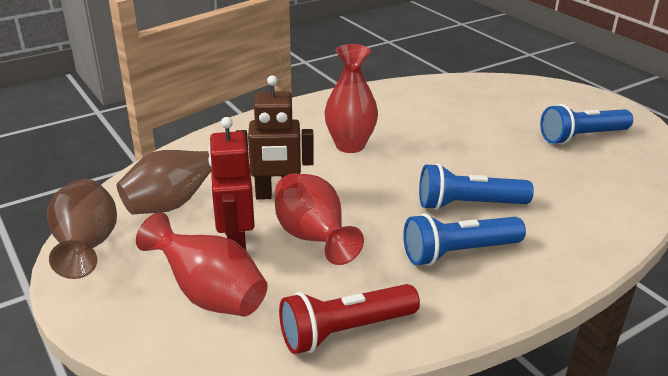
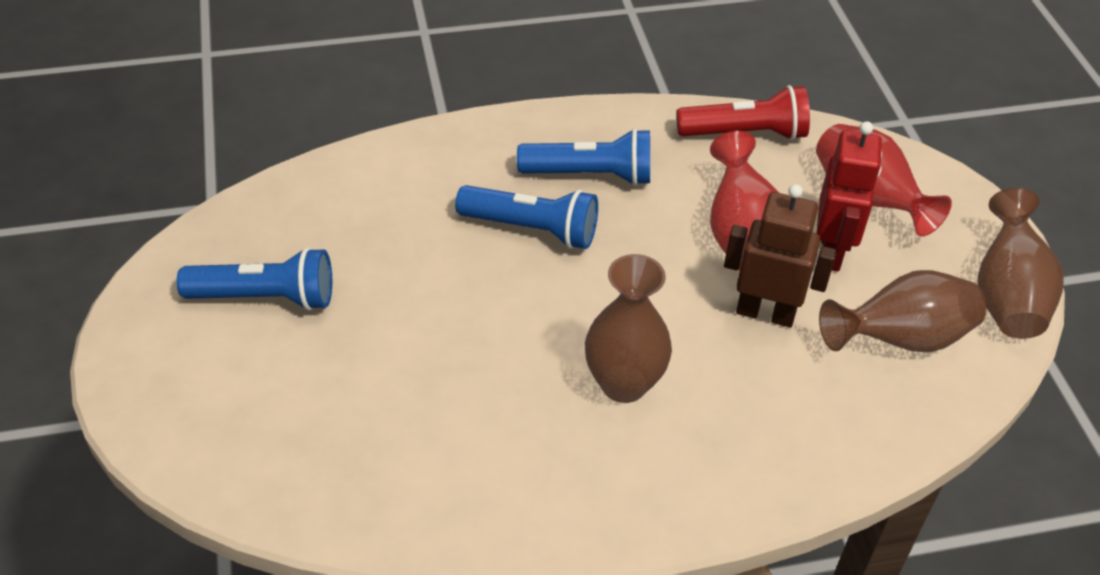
camera: 160 degrees left, 15 degrees up
(350, 145) = (623, 384): red vase -> brown vase

